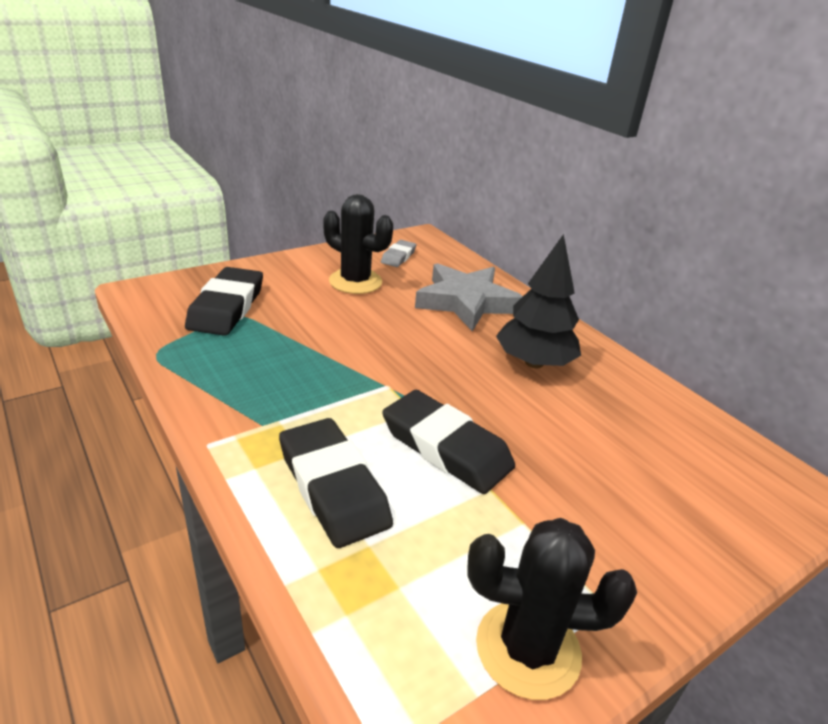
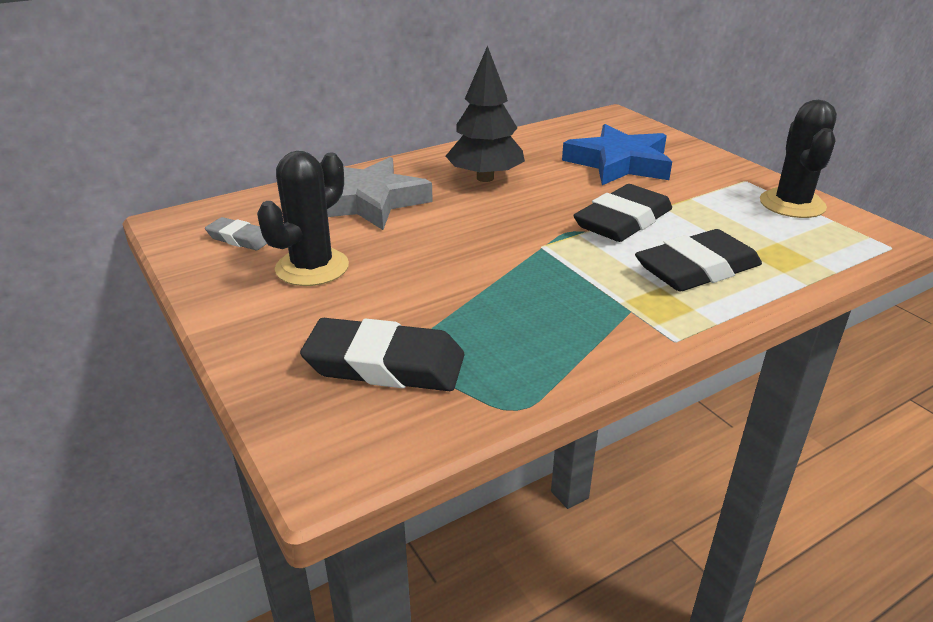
camera: 85 degrees left, 0 degrees up
(616, 470) = (619, 163): none -> blue star

